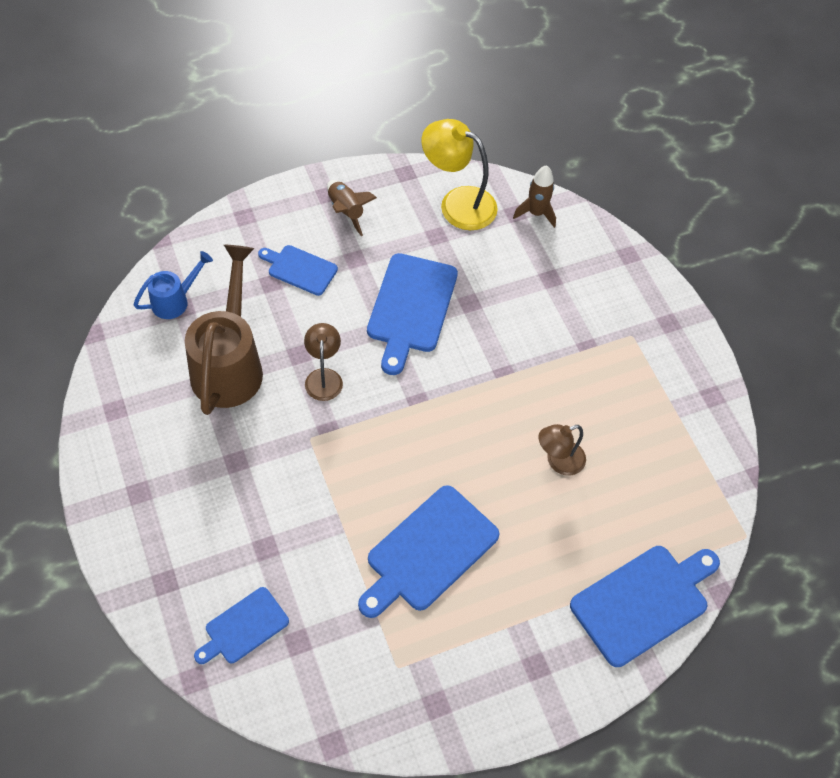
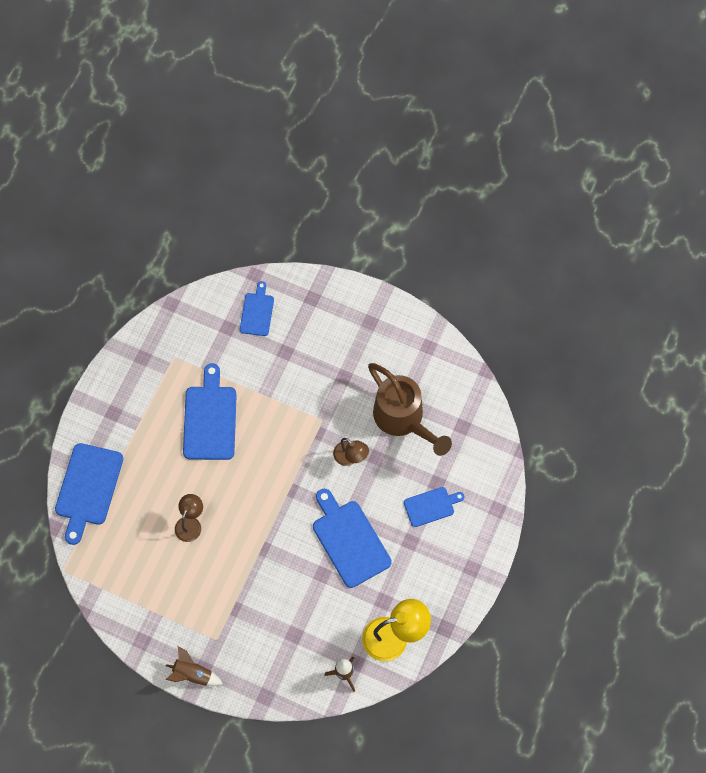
camera: 140 degrees right, 10 degrees up
(175, 301) = (471, 426): blue watering can -> none
(346, 211) = (448, 567): brown rocket -> brown rocket (192, 674)

